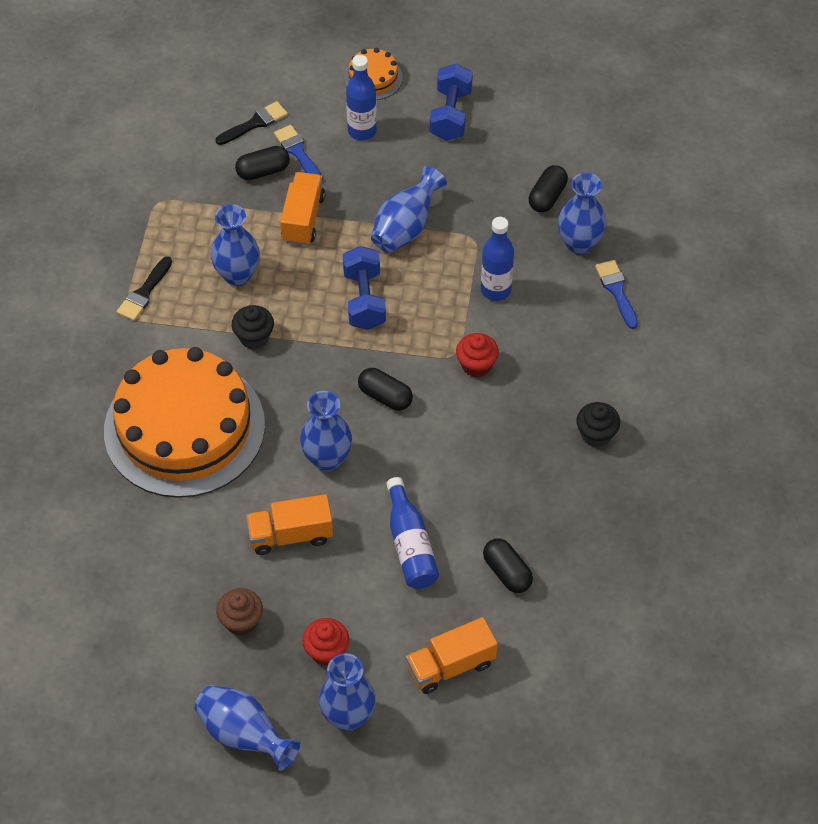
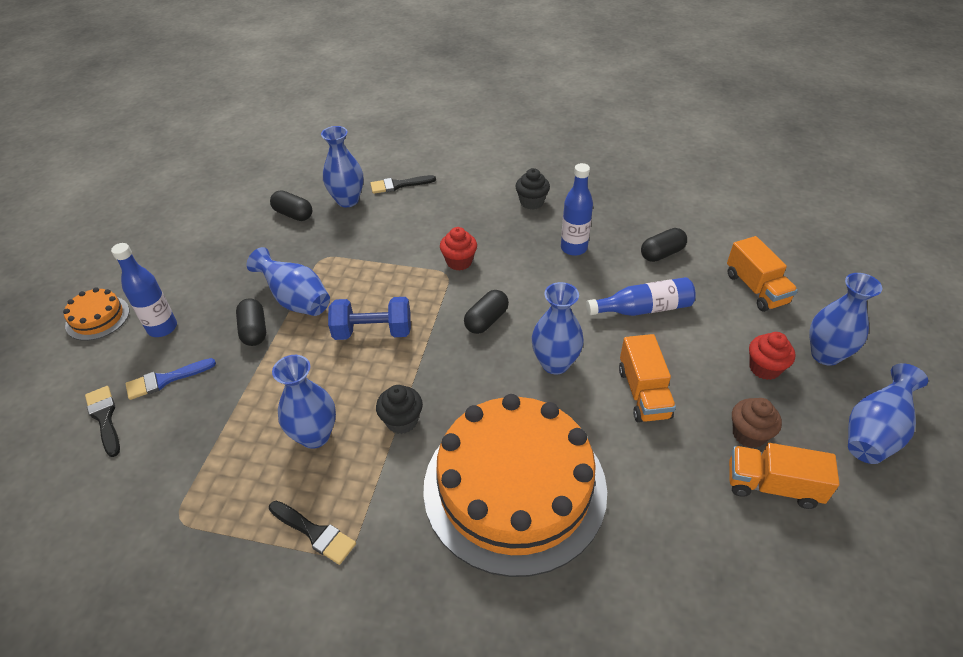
camera: 85 degrees left, 10 degrees down
(263, 171) = (177, 411): black capsule -> black capsule (254, 330)
(303, 219) = (257, 377): orange truck -> orange truck (772, 486)
(450, 115) = (175, 266): blue dumbbell -> none
(496, 290) = (382, 247): blue bottle -> blue bottle (574, 248)
(616, 291) = (398, 185): blue brush -> black brush

